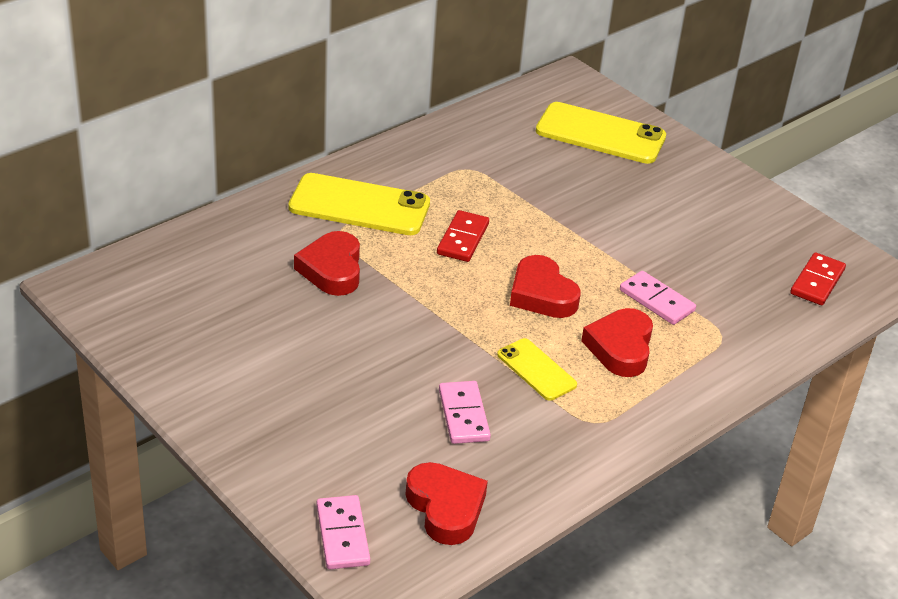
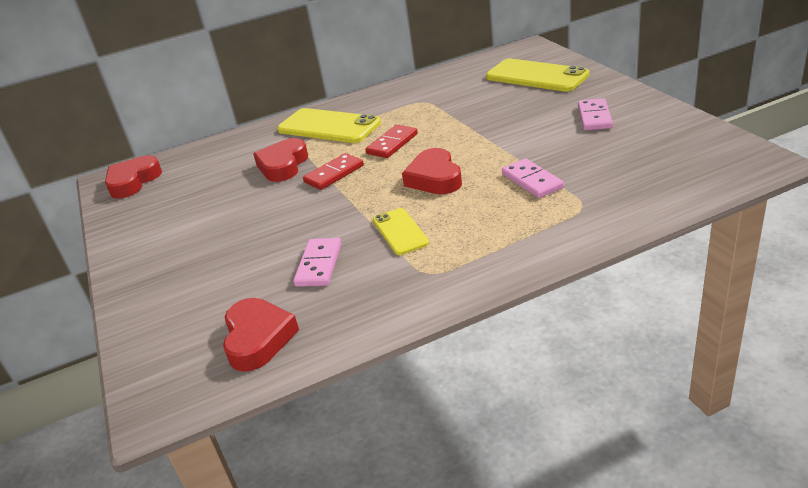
camera: 25 degrees right, 5 degrees down
(342, 535) = (159, 356): pink domino -> pink domino (594, 117)
(620, 348) = (482, 215): red heart -> red heart (133, 182)
(817, 282) = (691, 164): red domino -> red domino (334, 174)

